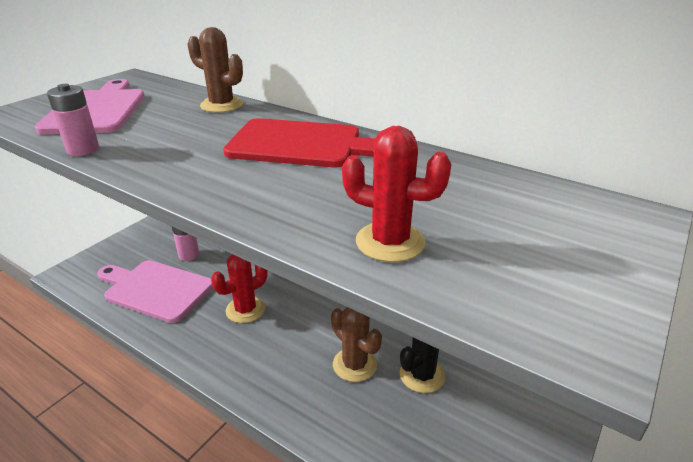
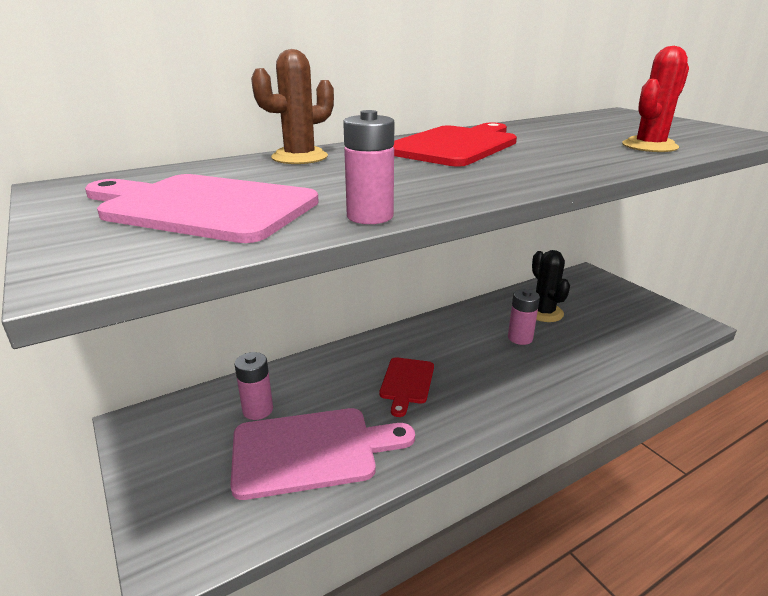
camera: 65 degrees left, 5 degrees down
(155, 289) = (311, 451): pink cutting board -> pink cutting board turned 150 degrees counterclockwise
(245, 310) = (406, 383): red cactus -> red cutting board
(354, 364) = (520, 338): brown cactus -> pink battery

